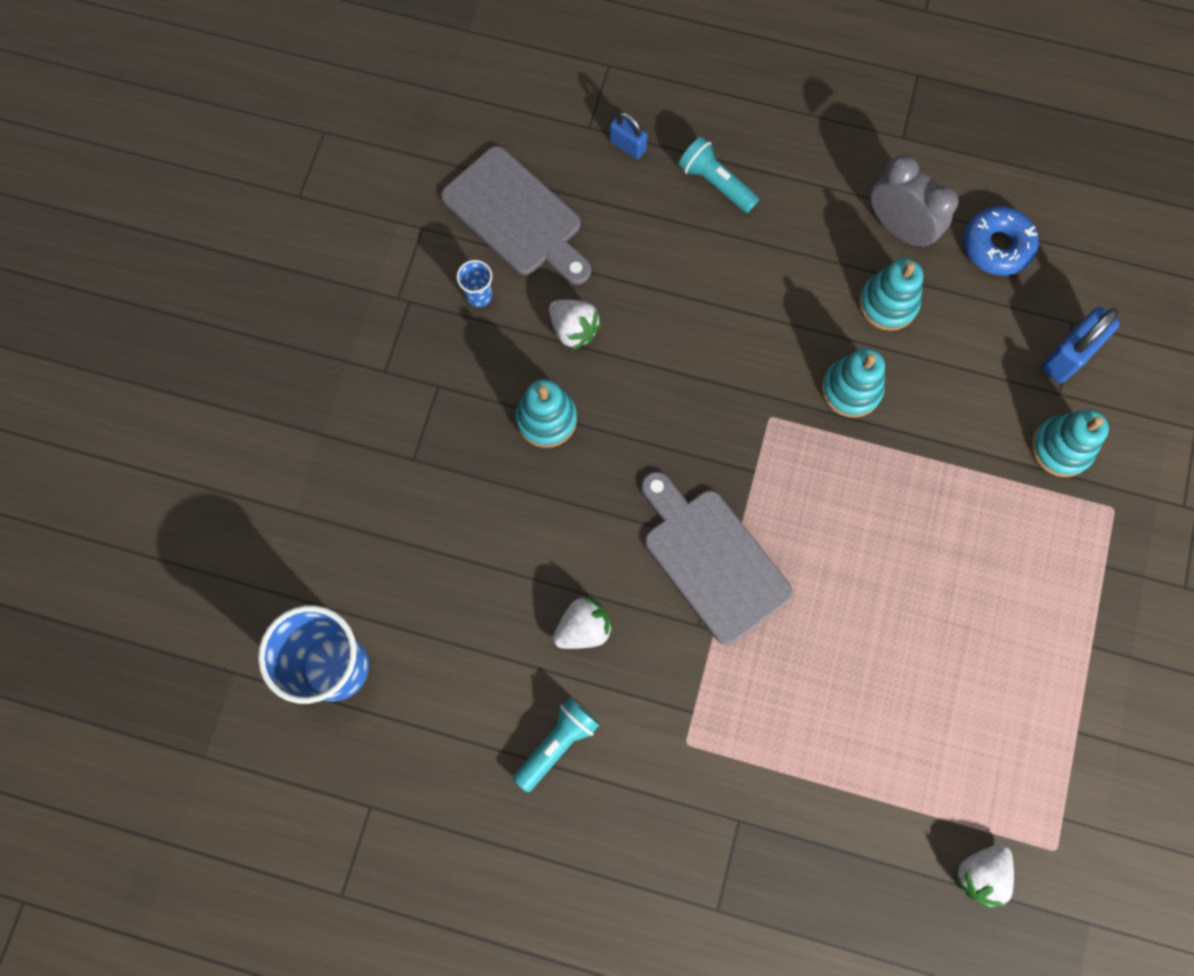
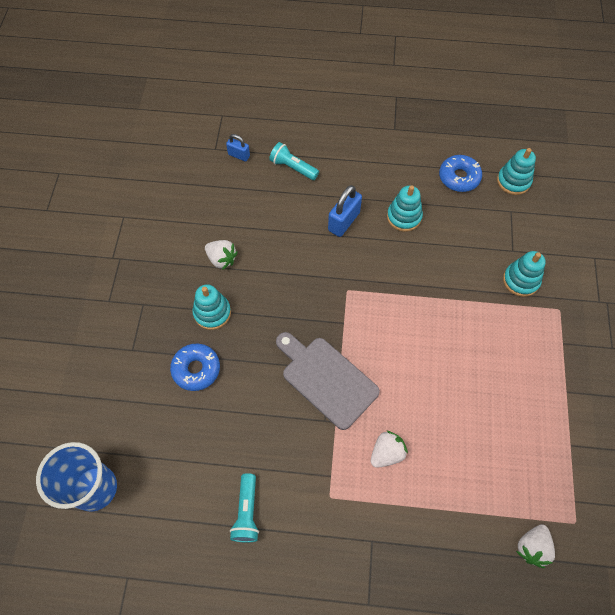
camera: 10 degrees left, 10 degrees down
(479, 296) = (162, 249): blue cup -> none
(509, 508) = (196, 369): none -> blue donut
(516, 216) = (179, 202): grey cutting board -> none
(557, 744) = (246, 512): turquoise flashlight -> turquoise flashlight turned 150 degrees clockwise
(583, 628) = (253, 435): white strawberry -> white strawberry (386, 453)
(851, 389) = (392, 267): turquoise stacking toy -> turquoise stacking toy (513, 181)
(899, 228) = (402, 176): grey clock -> none
(1068, 355) = (513, 229): blue padlock -> blue padlock (344, 221)

